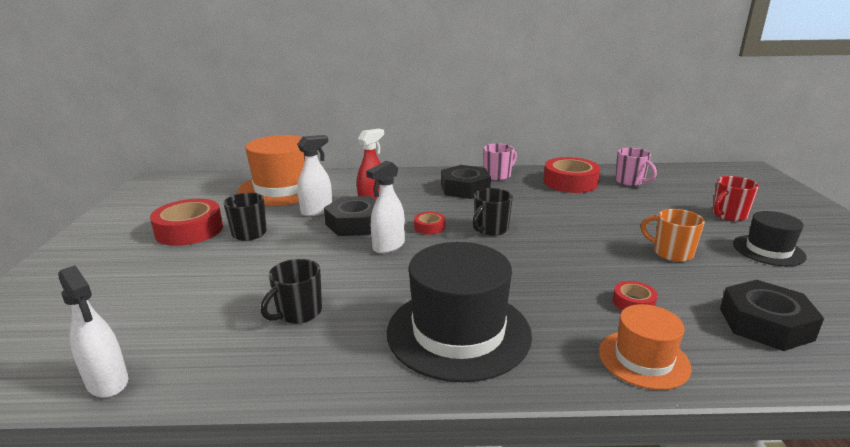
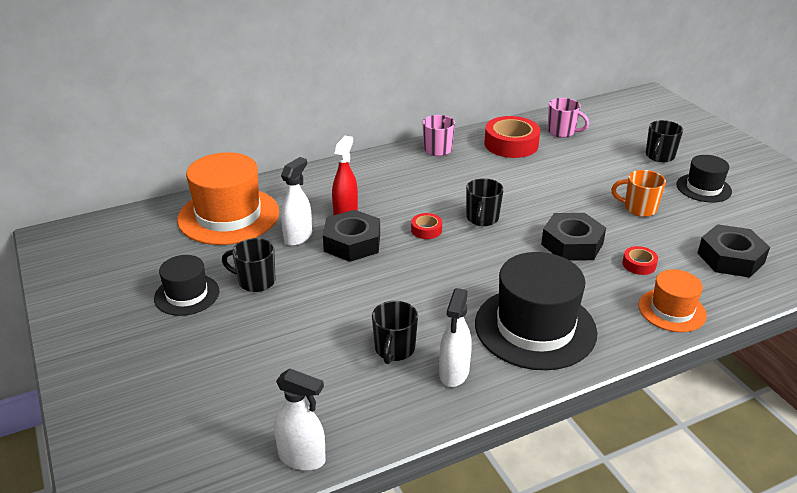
camera: 25 degrees left, 10 degrees up
(189, 230) = (187, 295): red tape -> black hat
(388, 246) = (408, 261): white spray bottle -> white spray bottle (454, 373)
(465, 188) = (420, 173): black nut -> black nut (572, 244)
(728, 215) = (659, 156): red mug -> black mug

